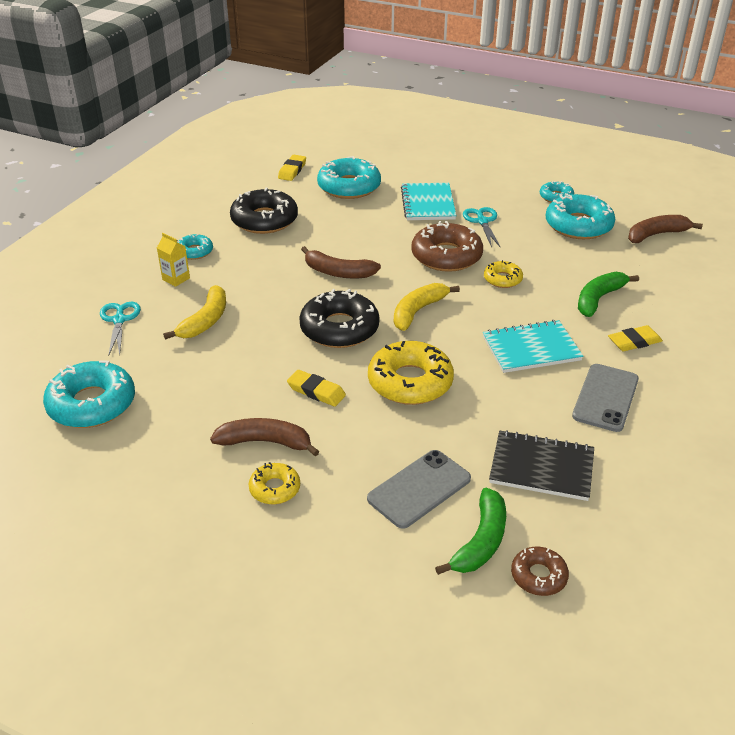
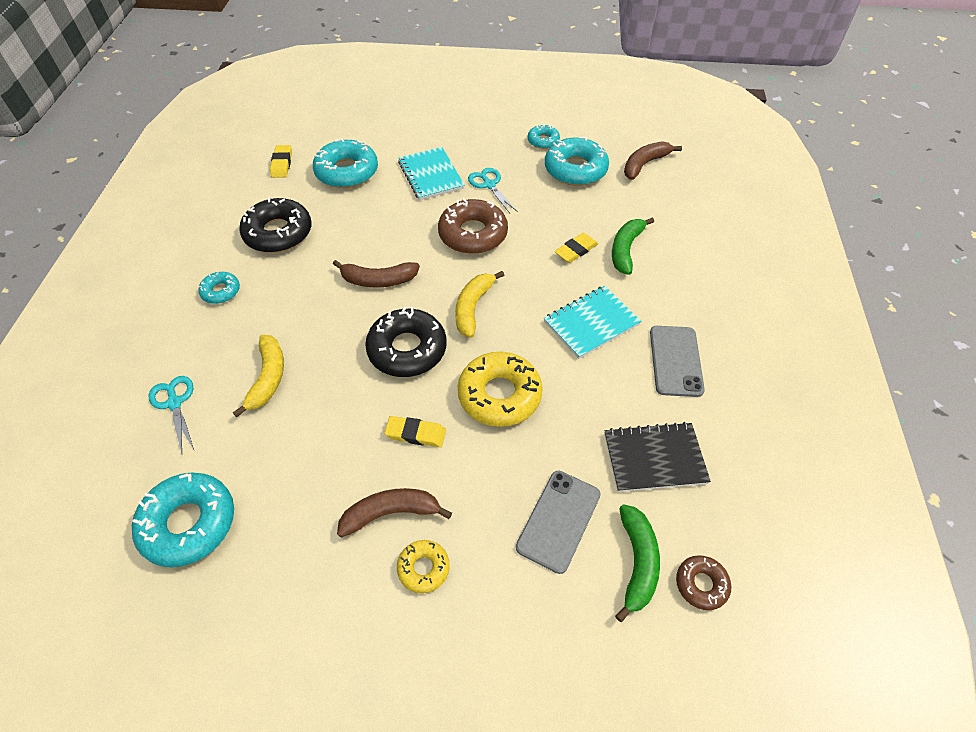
camera: 20 degrees left, 15 degrees up
(176, 279) = (215, 332): yellow carton -> none
(502, 279) = (534, 248): yellow donut -> none
(634, 342) = (674, 290): yellow eraser -> yellow eraser (576, 250)

